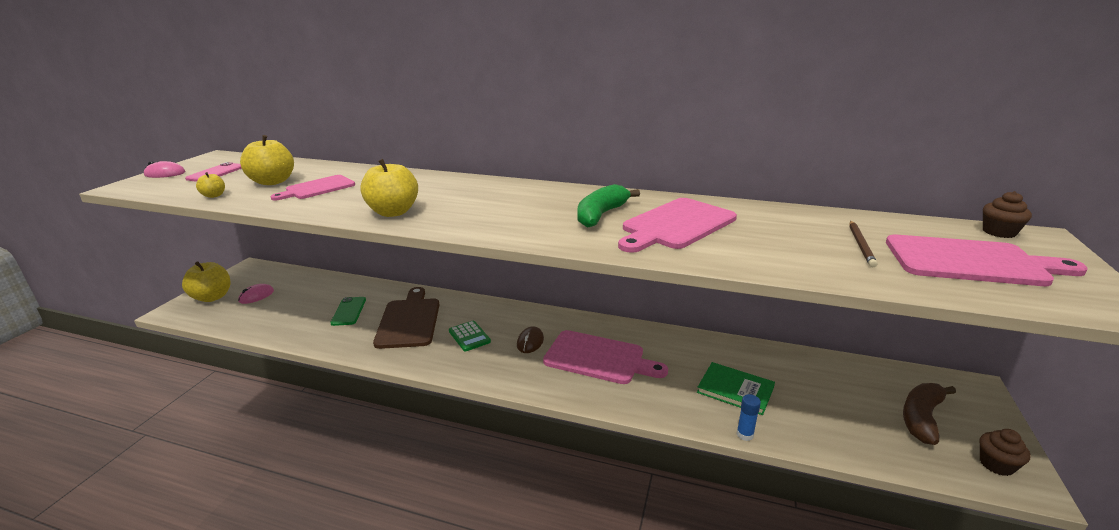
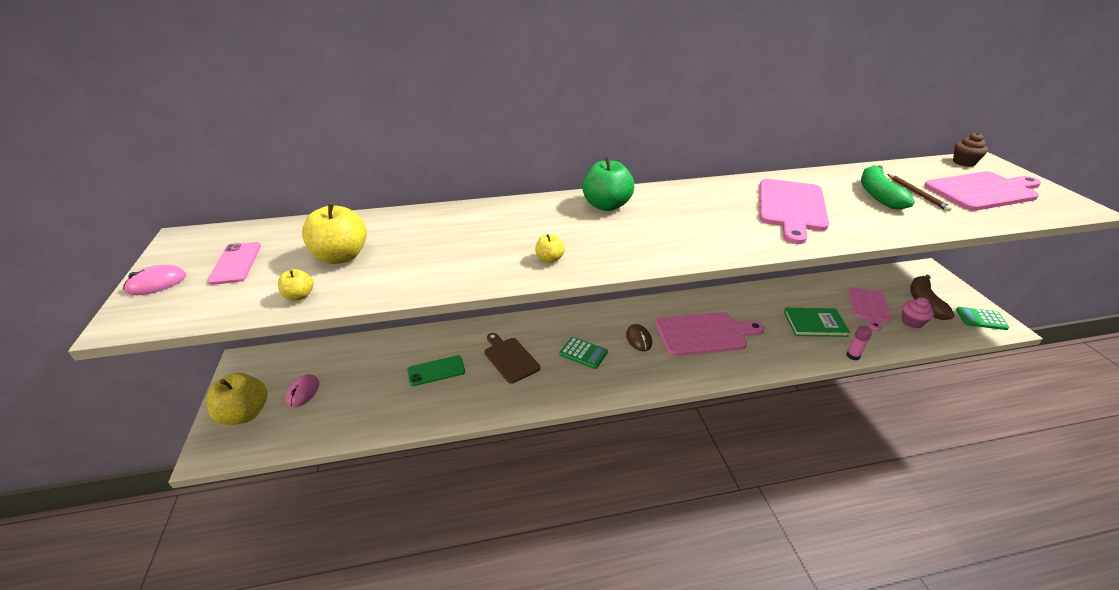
camera: 30 degrees left, 10 degrees up
(317, 188) = (414, 251): pink cutting board -> pink cutting board (869, 306)
(349, 311) = (436, 371): green phone -> green phone turned 75 degrees counterclockwise
(393, 212) = (549, 259): yellow apple -> yellow apple, size x0.49
(409, 321) = (510, 358): brown cutting board -> brown cutting board, size x0.65
(503, 190) = (606, 205): none -> green apple
(601, 215) = (726, 212): green banana -> green banana (878, 195)
(745, 435) = (853, 356): blue glue stick -> pink glue stick
(874, 431) = (912, 322): none -> pink cupcake
(996, 464) = (981, 319): brown cupcake -> green calculator

